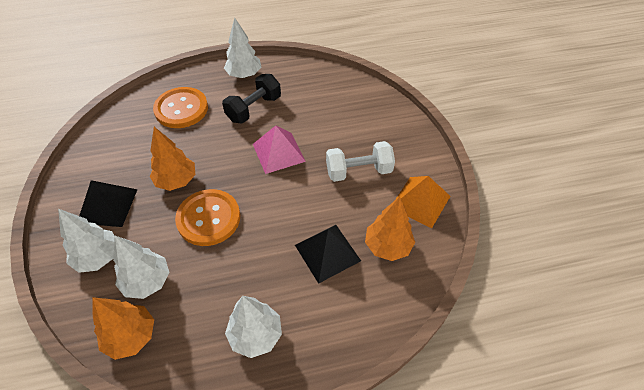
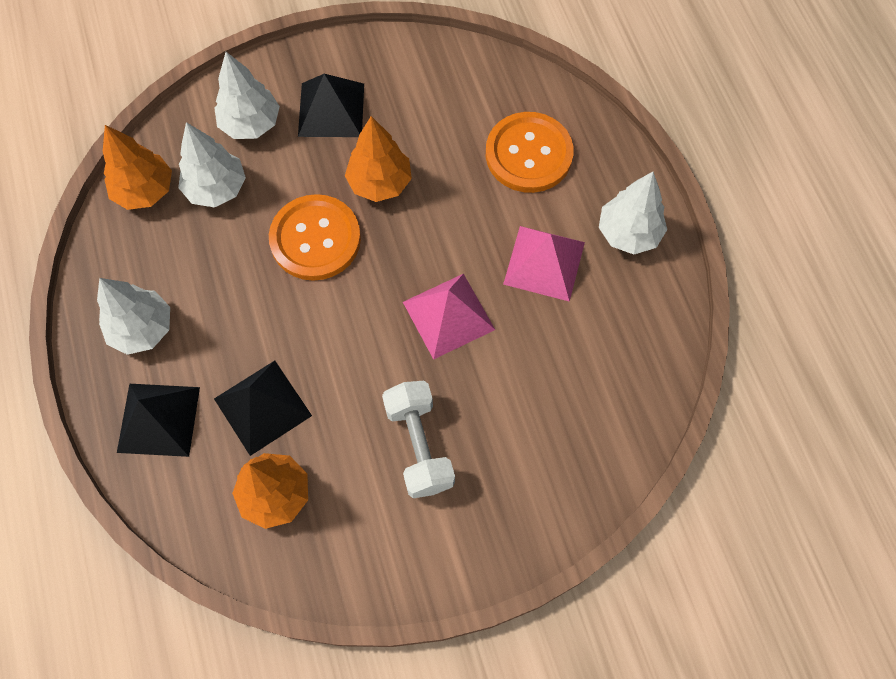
camera: 85 degrees right, 15 degrees up
(254, 109) = (544, 263): black dumbbell -> pink pyramid
(331, 321) = (159, 419): none -> black pyramid
(420, 201) = (362, 548): orange pyramid -> none

